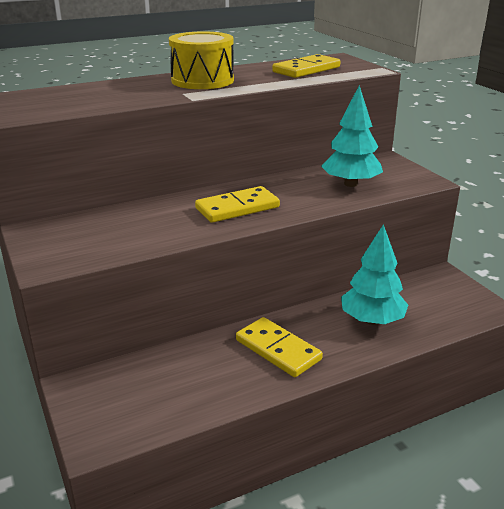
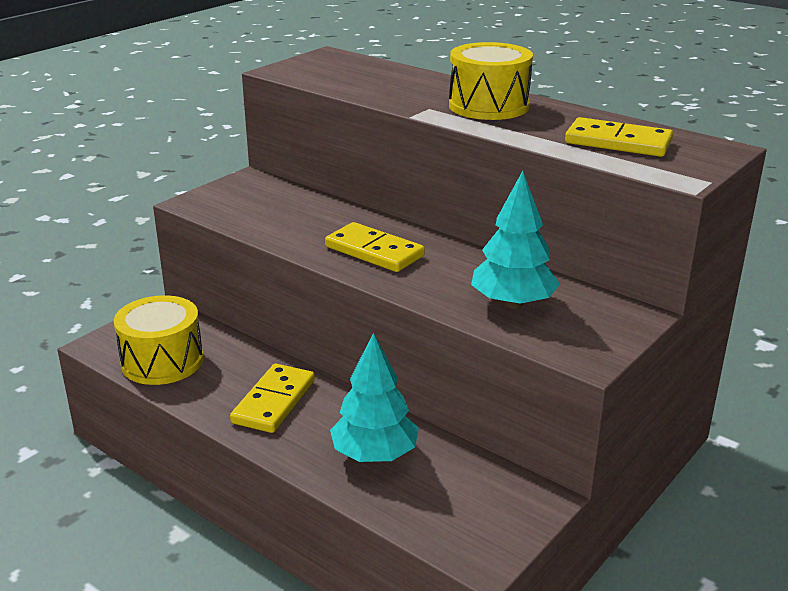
camera: 65 degrees right, 0 degrees up
(166, 401) = (162, 361): none -> yellow drum

